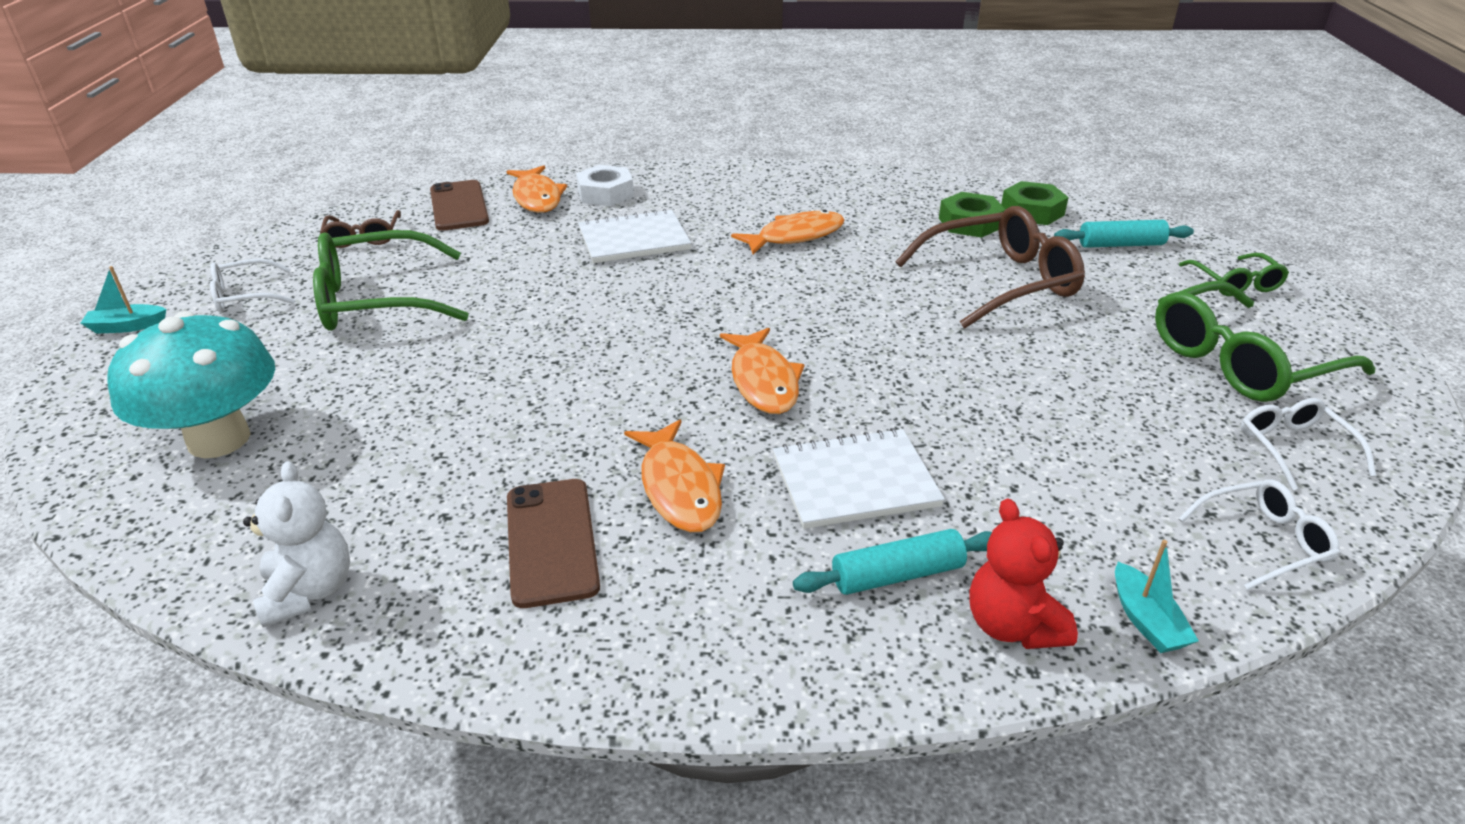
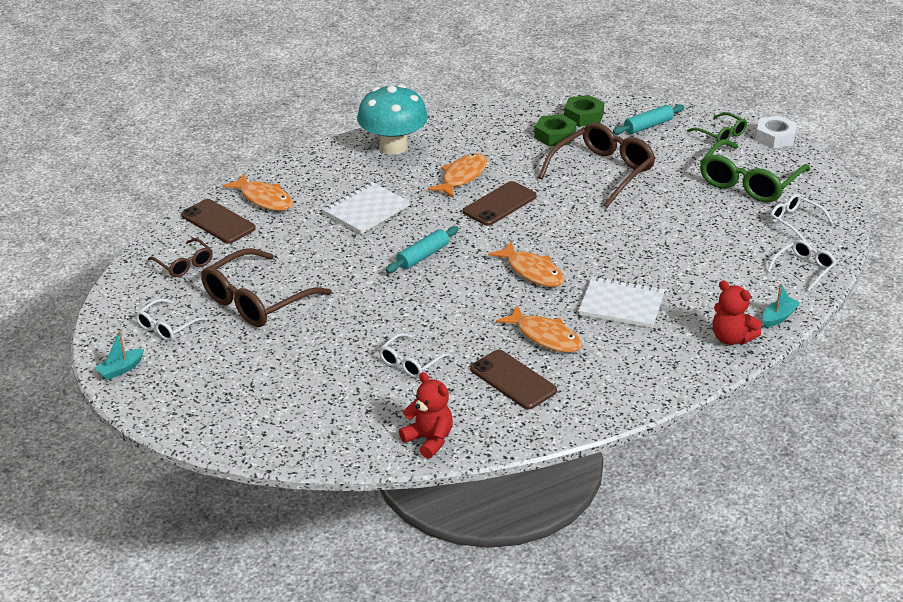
camera: 30 degrees left, 0 degrees up
(219, 439) = (282, 402): turquoise mushroom -> turquoise mushroom (393, 147)
(309, 591) = (429, 440): white teddy bear -> red teddy bear
(377, 300) = (257, 300): green glasses -> brown glasses
(444, 450) = (410, 362): none -> white glasses
(605, 193) = (307, 182): white nut -> white nut (775, 137)
(810, 280) = (499, 204): none -> brown phone
(855, 481) = (621, 305): white notebook -> white notebook turned 60 degrees clockwise
(897, 575) = (672, 336): turquoise rolling pin -> turquoise rolling pin (423, 256)
(1146, 620) = (779, 317): turquoise boat -> turquoise boat turned 90 degrees counterclockwise

